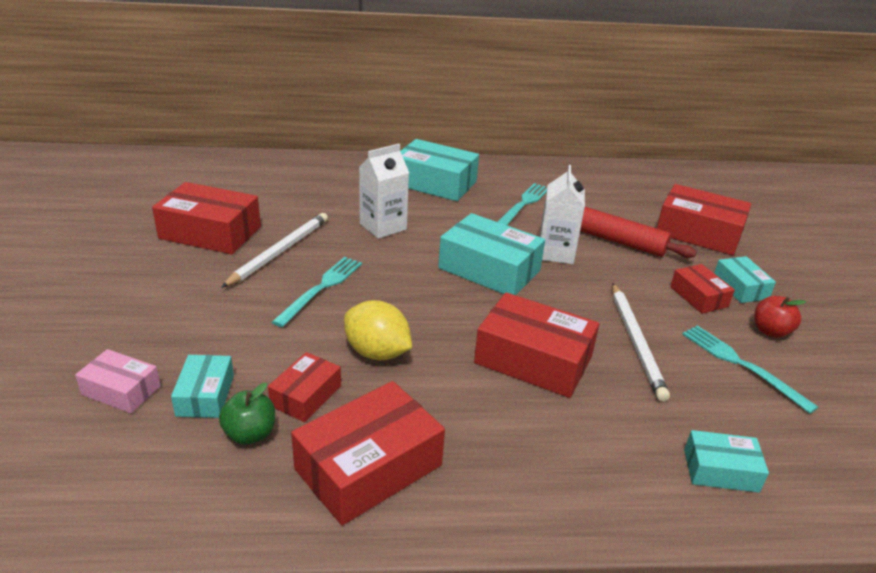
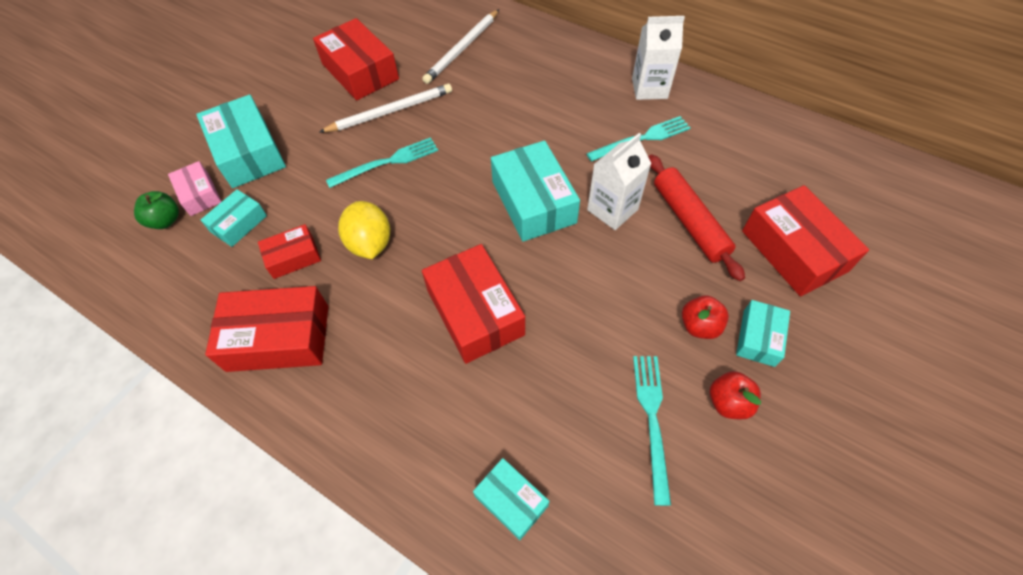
camera: 40 degrees right, 25 degrees up
(250, 434) = (237, 270): green apple -> green apple (165, 220)
(383, 227) = (491, 116): white carton -> white carton (649, 88)
(435, 183) = (583, 81): turquoise box -> turquoise box (248, 153)
(636, 342) = (580, 342): white pencil -> white pencil (462, 49)
(699, 297) = (699, 326): red box -> red apple

